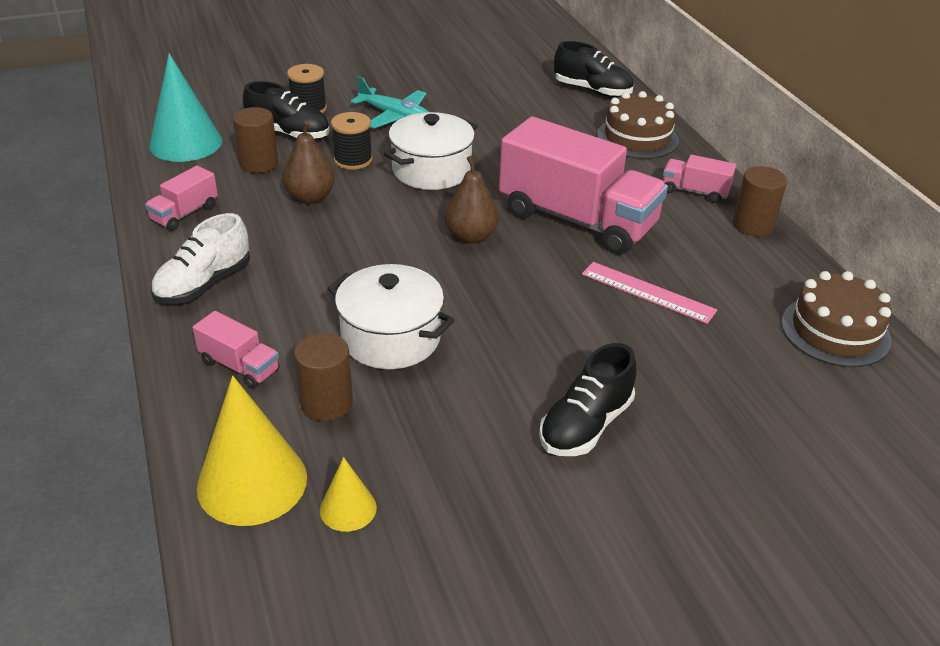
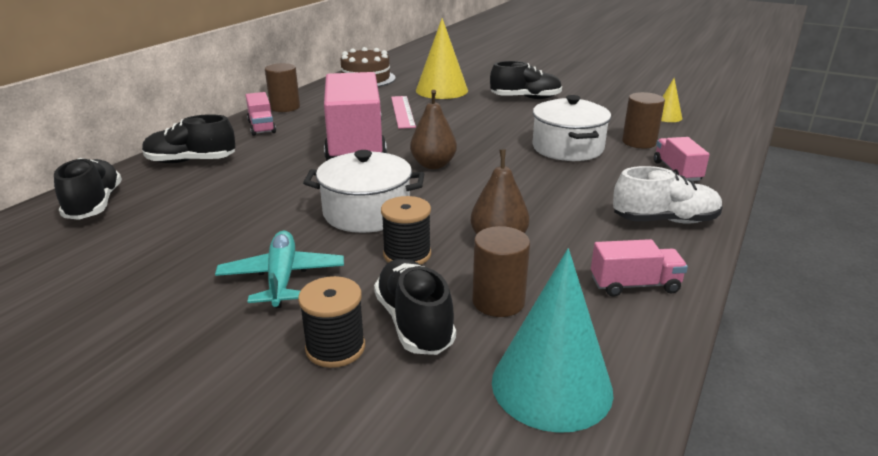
camera: 130 degrees left, 10 degrees down
(252, 482) = (707, 136): yellow cone -> yellow cone (441, 90)
(637, 138) = (191, 161): brown cake -> black shoe

